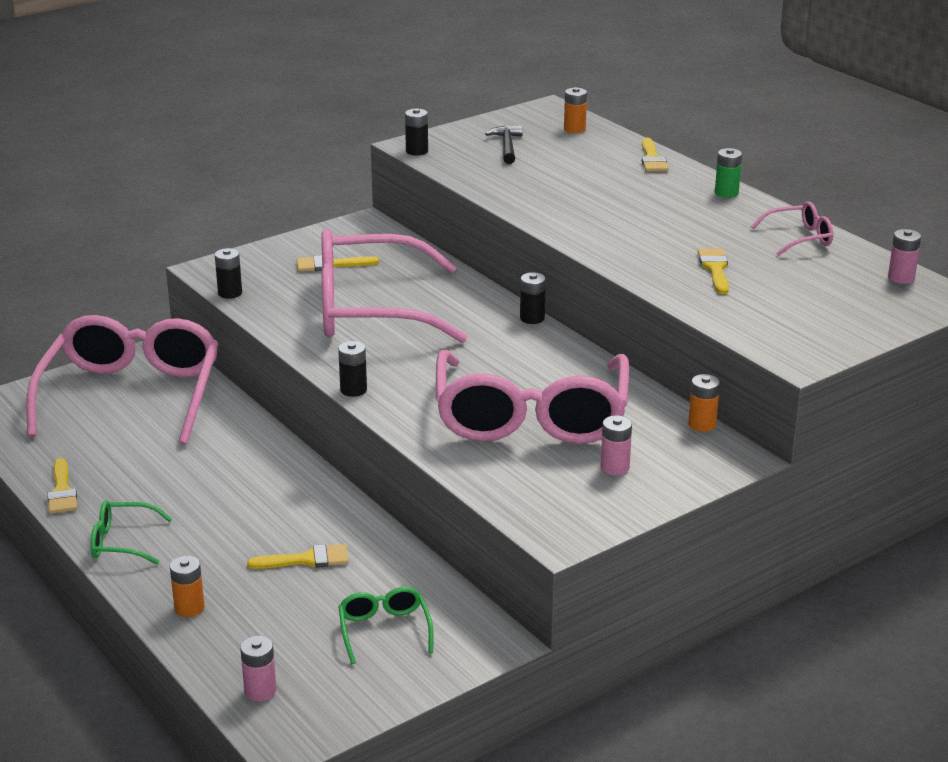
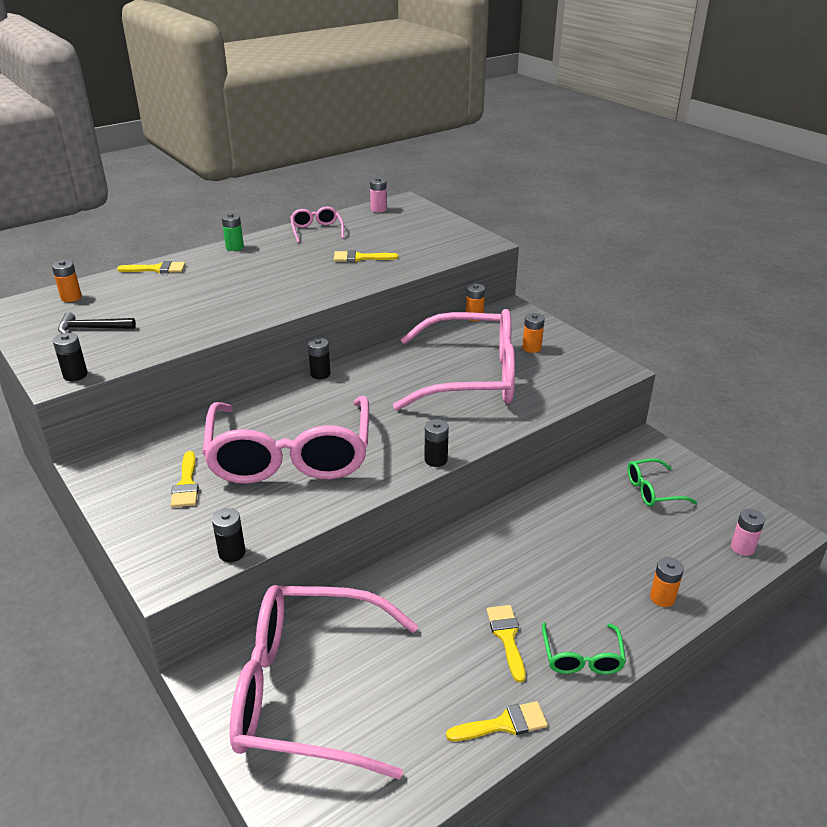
camera: 90 degrees left, 5 degrees up
(307, 559) = (580, 533): yellow brush -> yellow brush (507, 637)
(615, 467) = (531, 348): pink battery -> orange battery

